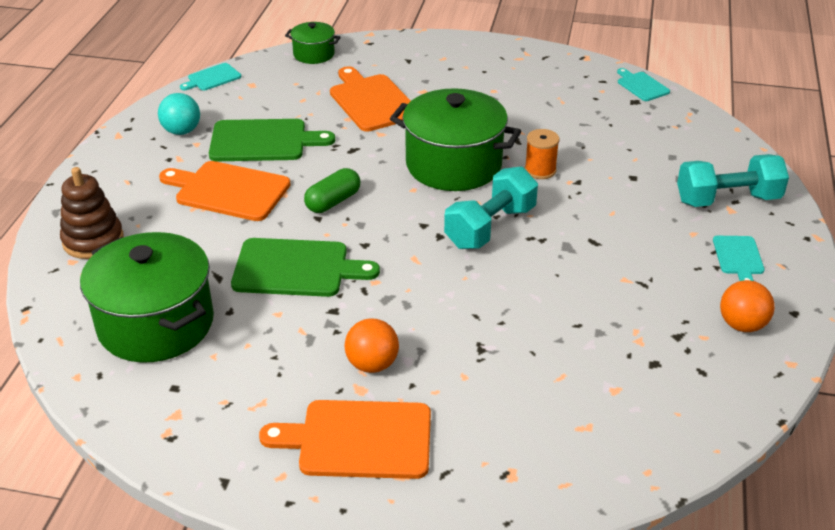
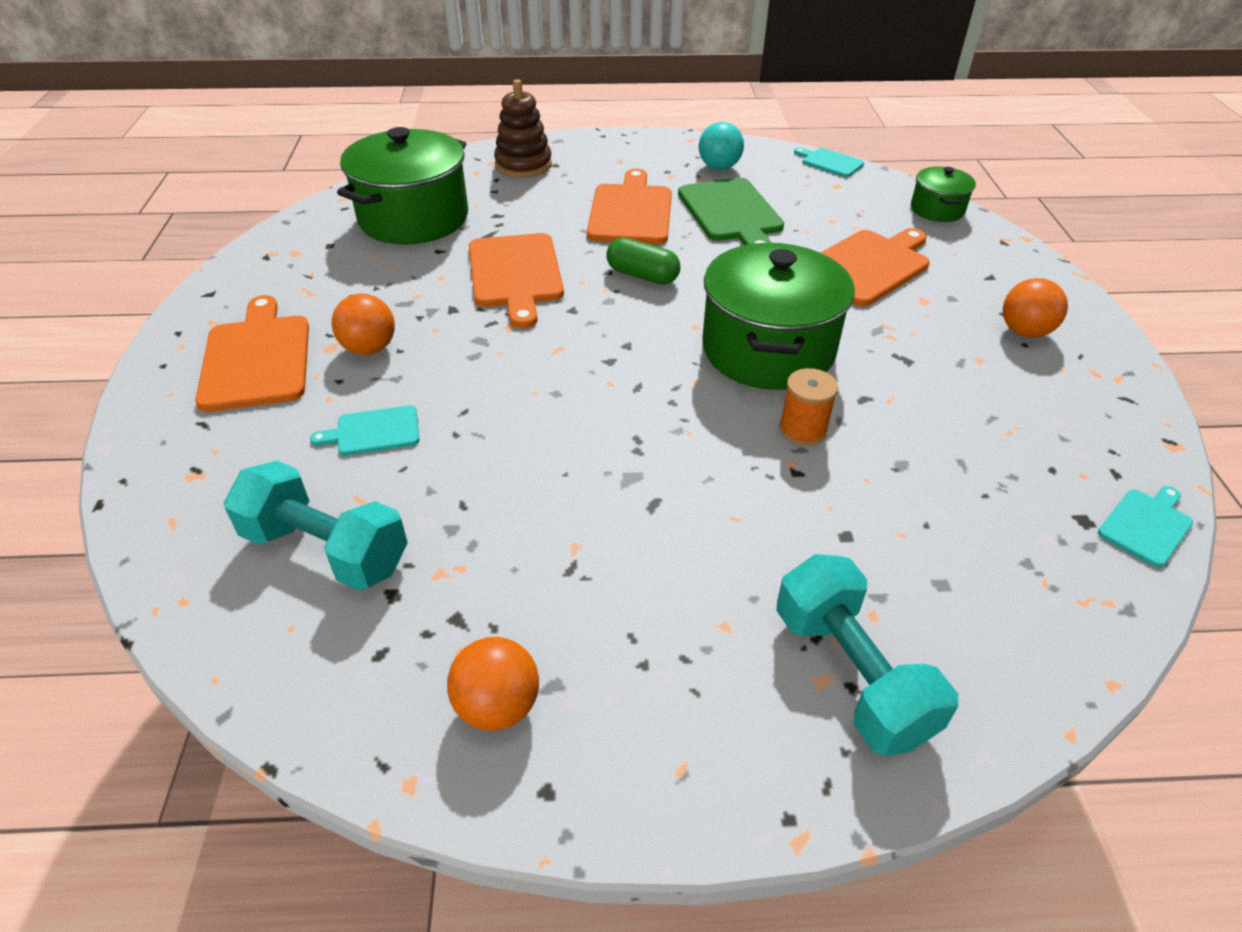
camera: 75 degrees right, 5 degrees up
(296, 268) = (515, 274): green cutting board -> orange cutting board
(472, 67) = (1024, 332): none -> orange ball
(490, 227) = (645, 400): turquoise dumbbell -> turquoise dumbbell (326, 550)
(738, 257) = (681, 696): turquoise cutting board -> turquoise cutting board (373, 431)

